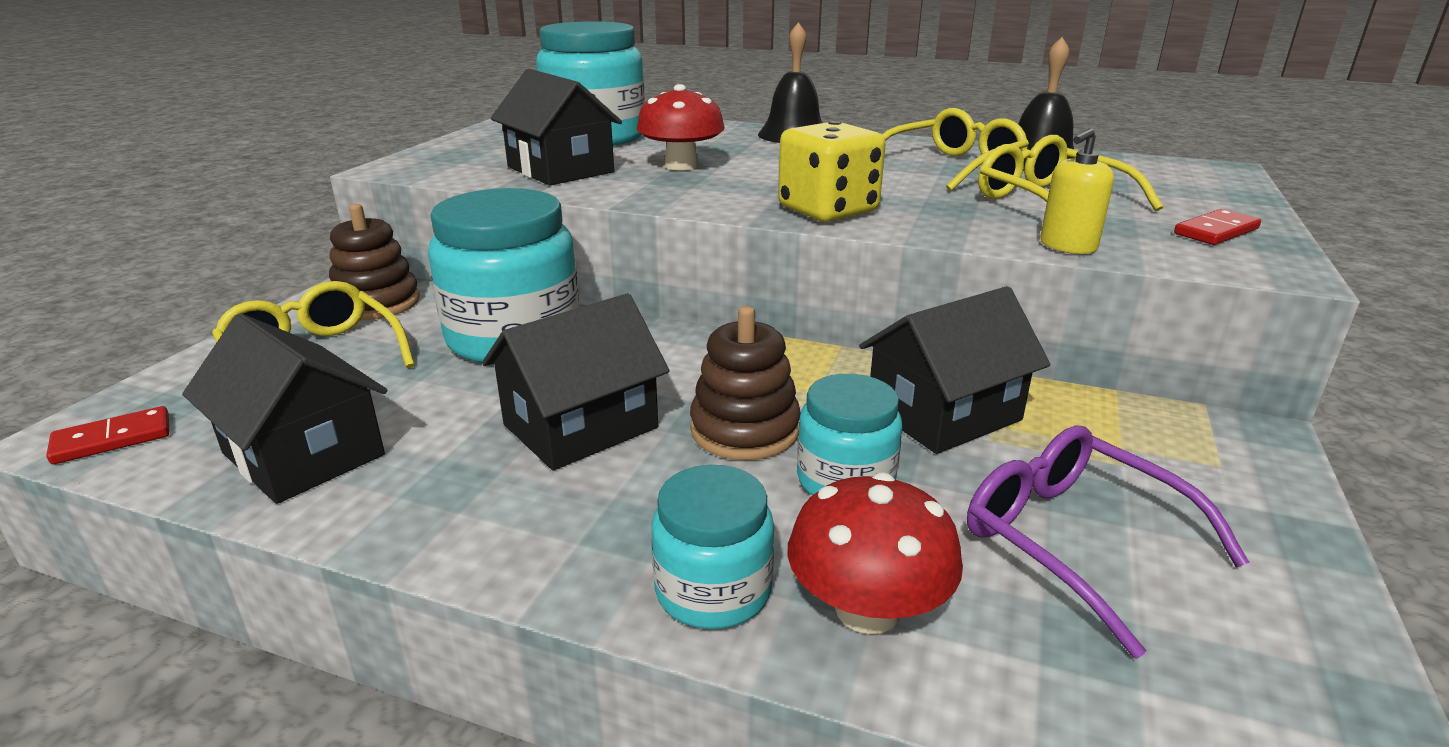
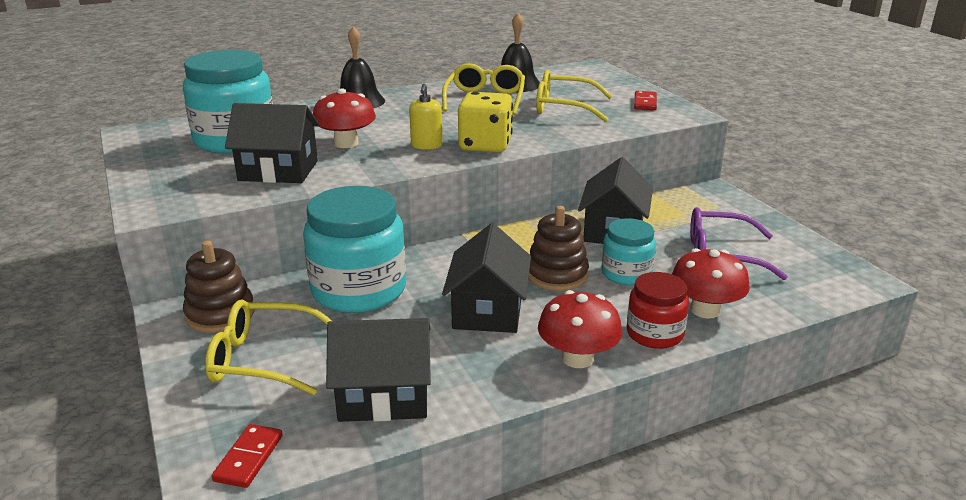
camera: 45 degrees left, 0 degrees up
(549, 550) = (577, 358): none -> red mushroom
(713, 590) = (654, 334): turquoise jar -> red jar
(1068, 246) = (612, 129): yellow soap dispenser -> yellow soap dispenser (426, 145)

